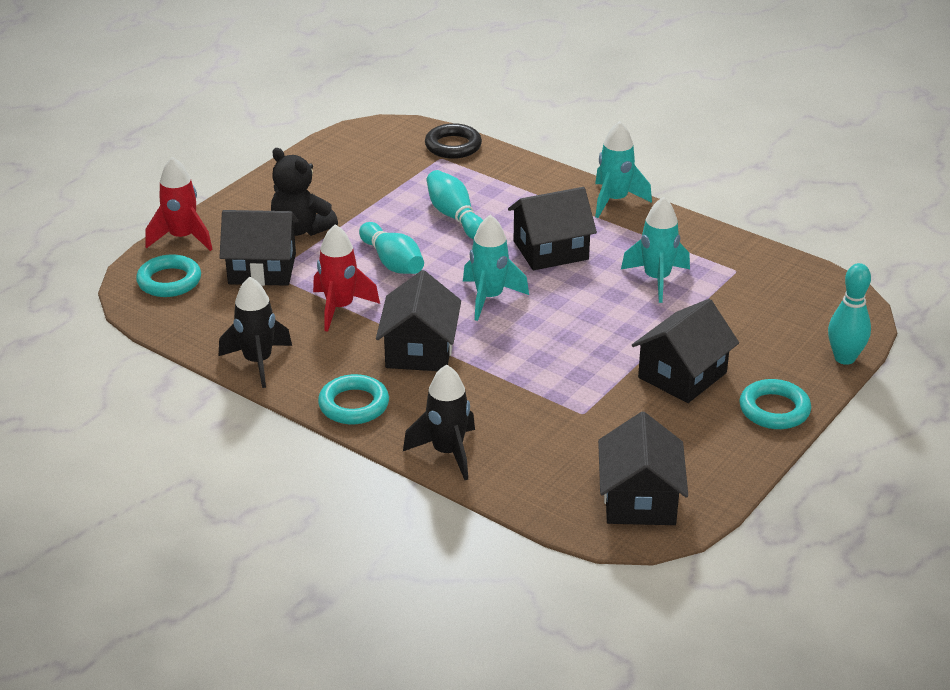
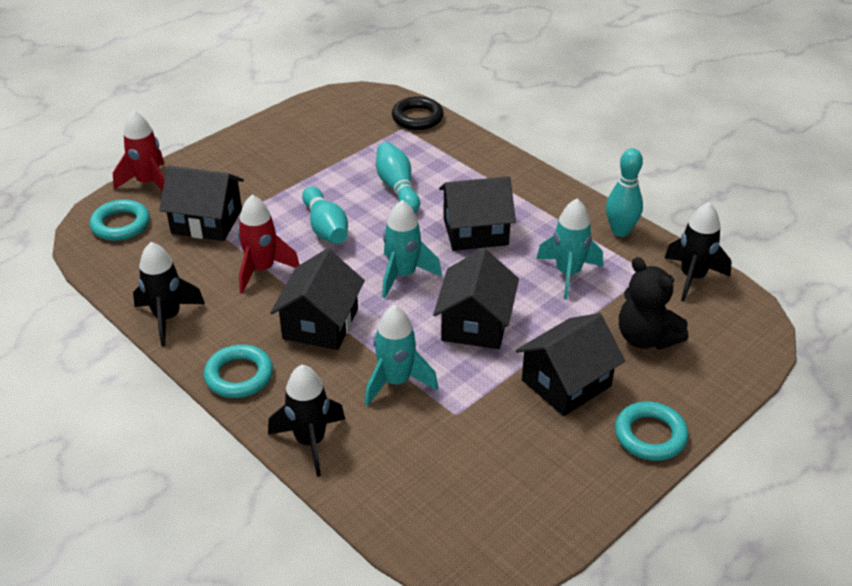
camera: 10 degrees right, 5 degrees up
(301, 229) = (255, 185): black teddy bear -> black teddy bear (646, 338)
(615, 201) = (550, 187): turquoise rocket -> turquoise rocket (396, 382)
(639, 500) = (485, 525): black house -> black house (475, 324)
(781, 270) = (692, 277): none -> black rocket
(844, 358) = (736, 384): turquoise bowling pin -> turquoise bowling pin (620, 231)

